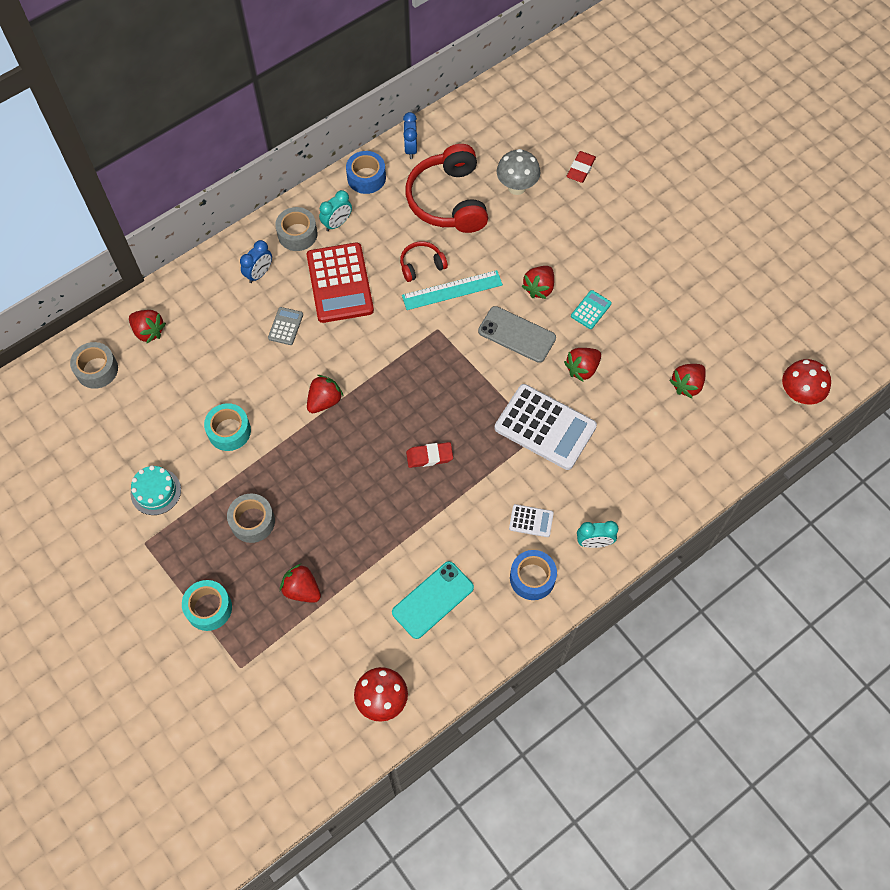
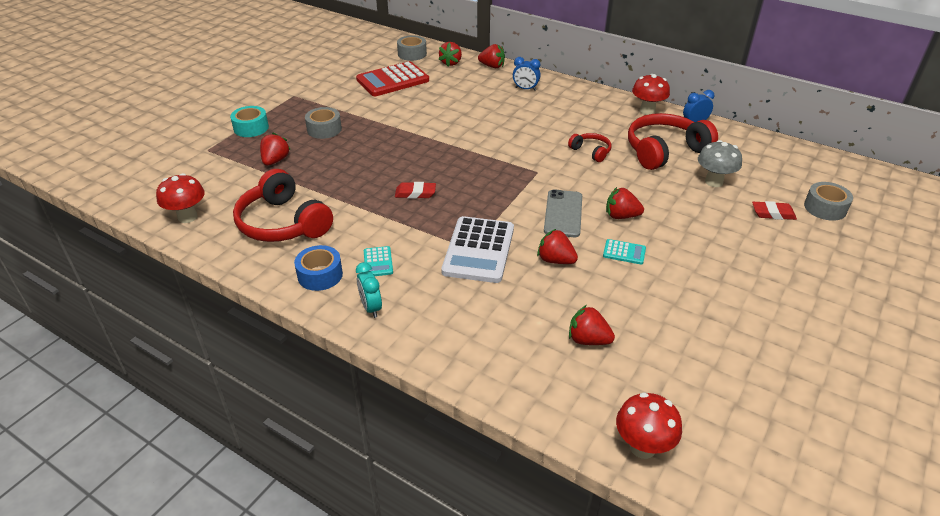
camera: 70 degrees right, 25 degrees down
(156, 491) = (333, 91): turquoise cake -> none
(229, 431) = (392, 105): turquoise tape -> none
(285, 326) = (490, 107): grey calculator -> none
(297, 234) = (571, 95): grey tape -> grey tape (825, 208)
(324, 401) = (438, 136): red strawberry -> red strawberry (492, 66)
(337, 223) = (594, 108): turquoise clock -> none
(340, 283) = (543, 120): red calculator -> red calculator (392, 80)
(366, 177) = (647, 111): blue tape -> red mushroom
(429, 456) = (415, 193): red eraser -> red eraser turned 60 degrees counterclockwise
(433, 600) = (283, 223): turquoise phone -> red headphones
(452, 290) = (580, 171): turquoise ruler -> none
(531, 521) = (378, 262): white calculator -> turquoise calculator

